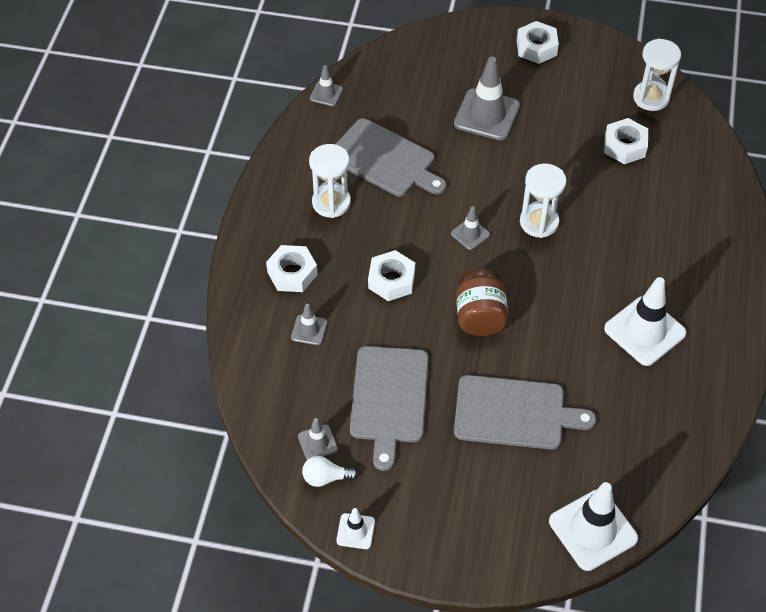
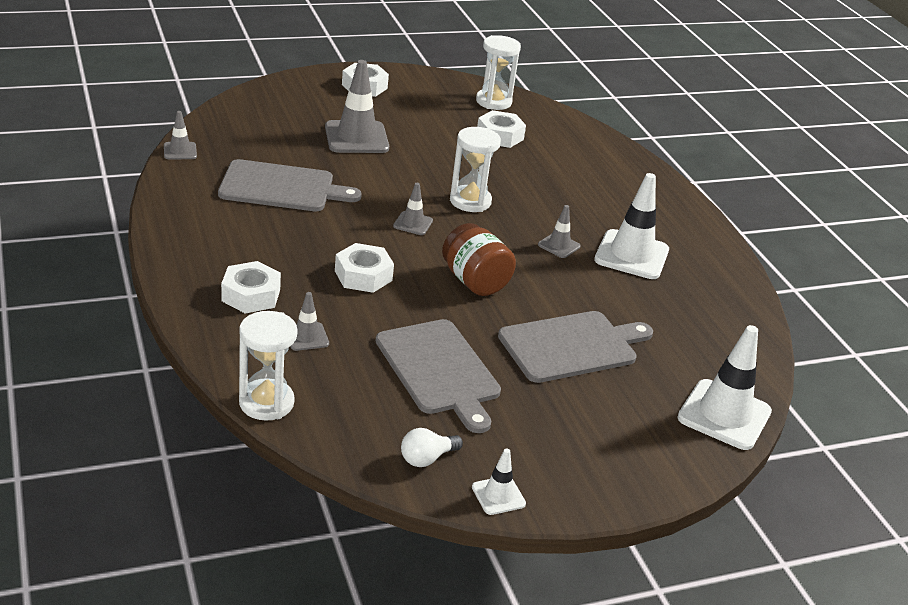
camera: 35 degrees left, 20 degrees down
(317, 442) = (393, 430): grey traffic cone -> grey traffic cone (559, 245)
(331, 203) = (250, 230): white hourglass -> white hourglass (266, 403)

